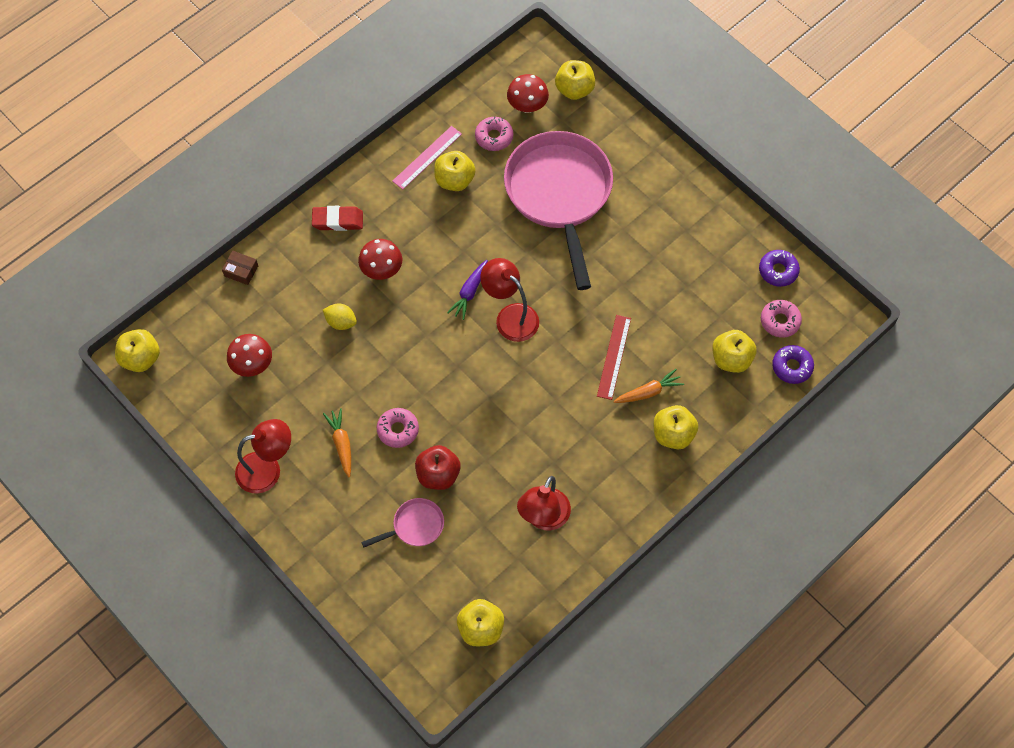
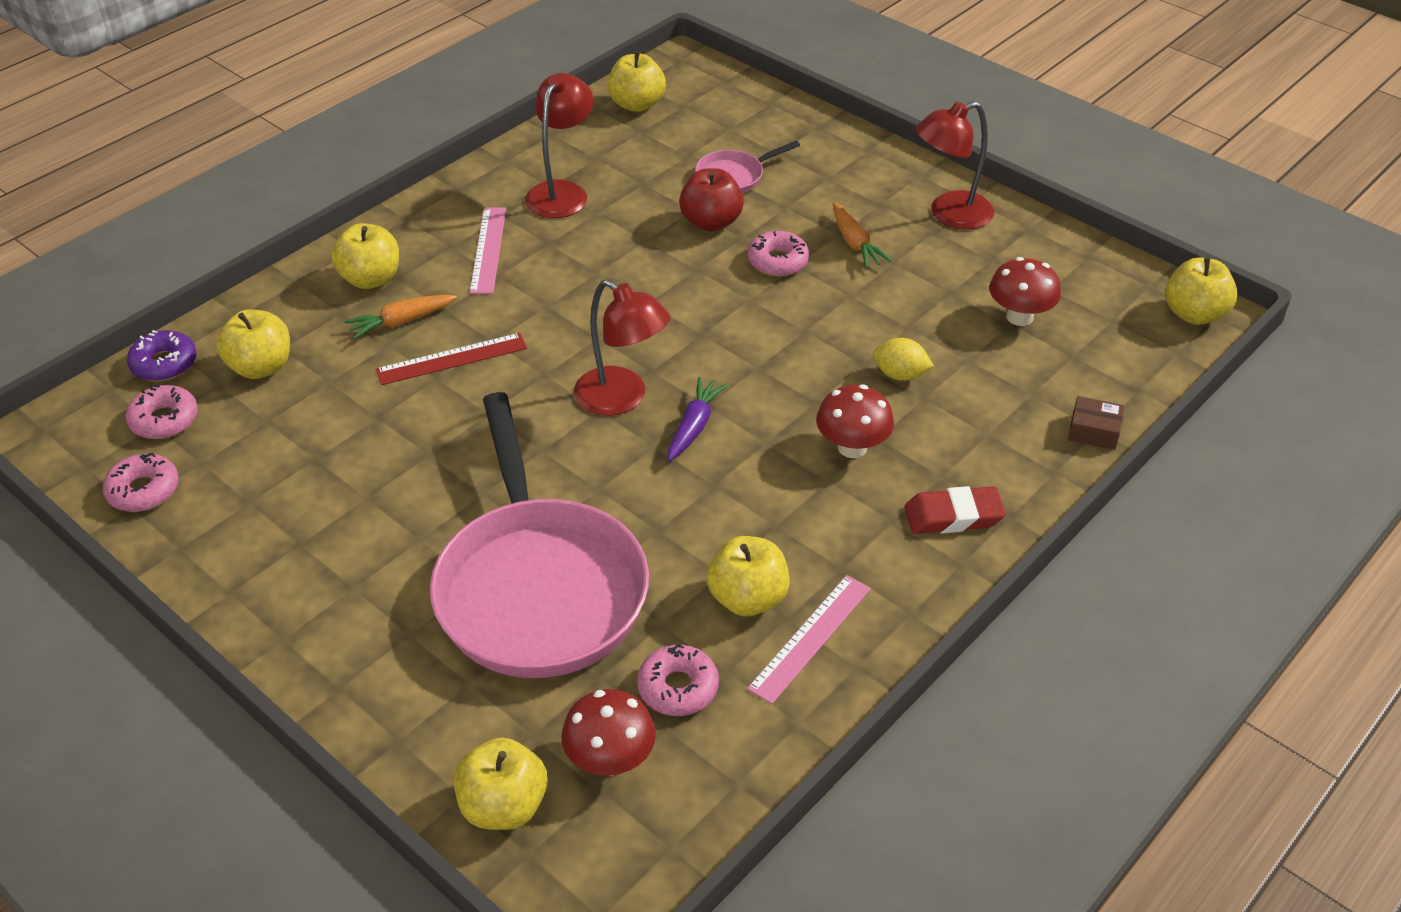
camera: 175 degrees right, 20 degrees down
(595, 458) = (488, 250): none -> pink ruler
(614, 357) = (452, 359): red ruler -> red ruler turned 60 degrees clockwise
(778, 271) = (143, 490): purple donut -> pink donut

